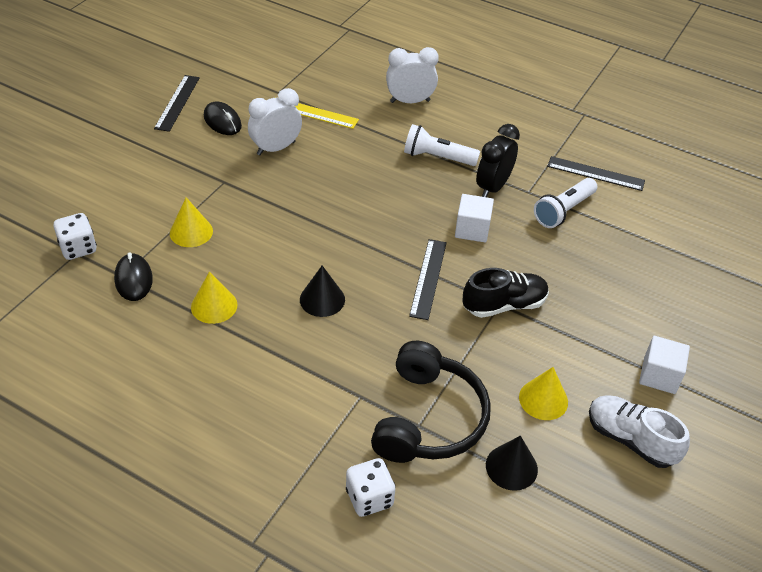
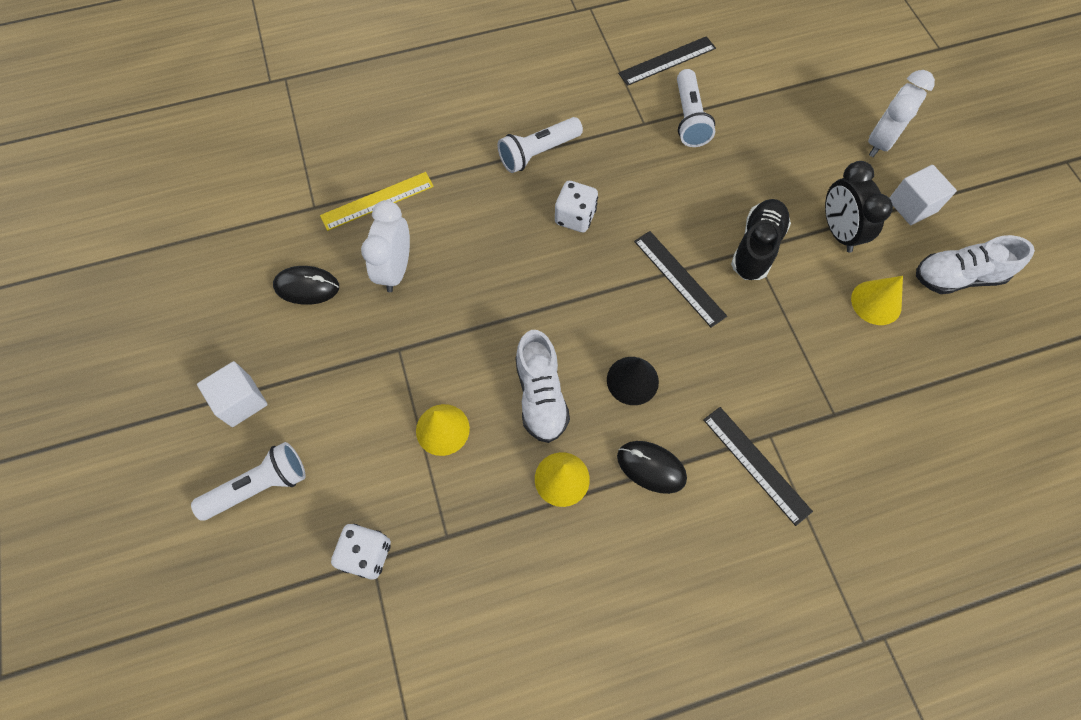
camera: 45 degrees left, 20 degrees up
(78, 180) = (259, 486): none -> white flashlight
(133, 279) = (461, 529): black mouse -> black mouse (651, 467)
(177, 102) = (233, 307): black ruler -> black ruler (756, 464)
(262, 262) = (541, 396): none -> white shoe
(369, 498) = (882, 511): white dice -> white dice (575, 217)
(410, 101) = (442, 114): white clock -> white clock (880, 141)
(428, 418) = (833, 401): black headphones -> none
(472, 229) = (651, 199): white cube -> white cube (241, 401)
(493, 187) = (615, 143): black clock -> black clock (838, 231)
(511, 467) = (925, 380): black cone -> none

